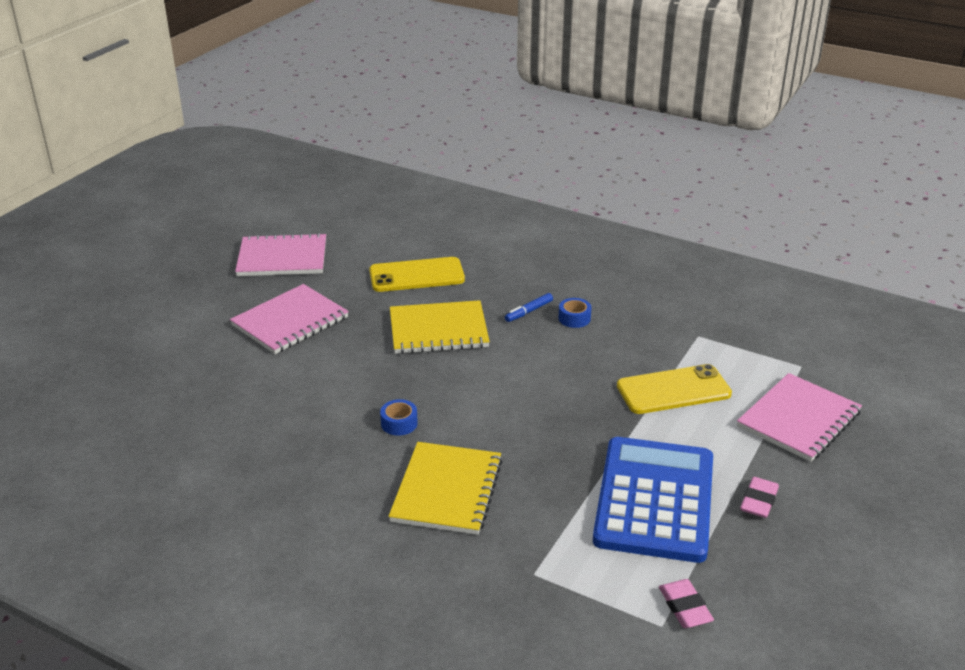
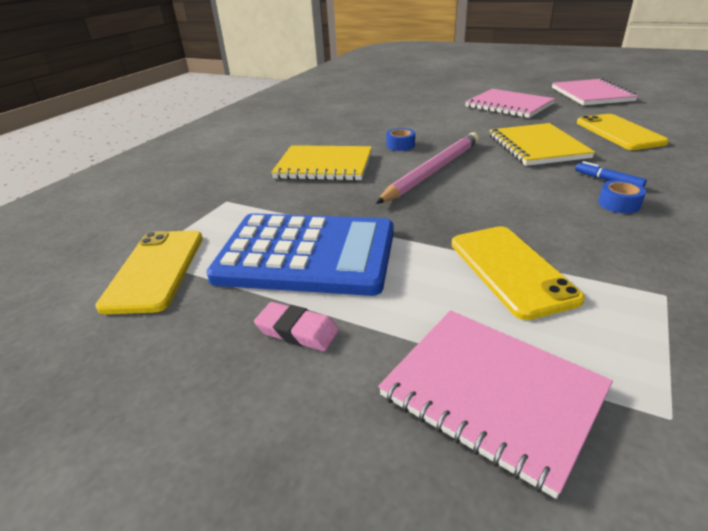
camera: 90 degrees right, 0 degrees up
(484, 406) = (433, 171): none -> pink pencil
(685, 607) = (155, 270): pink eraser -> yellow phone

